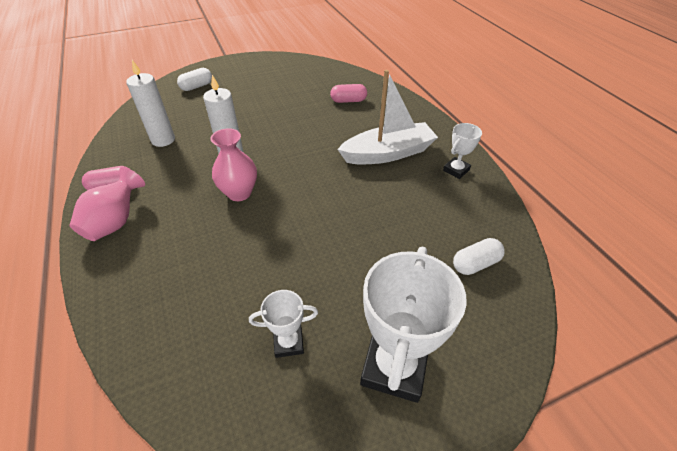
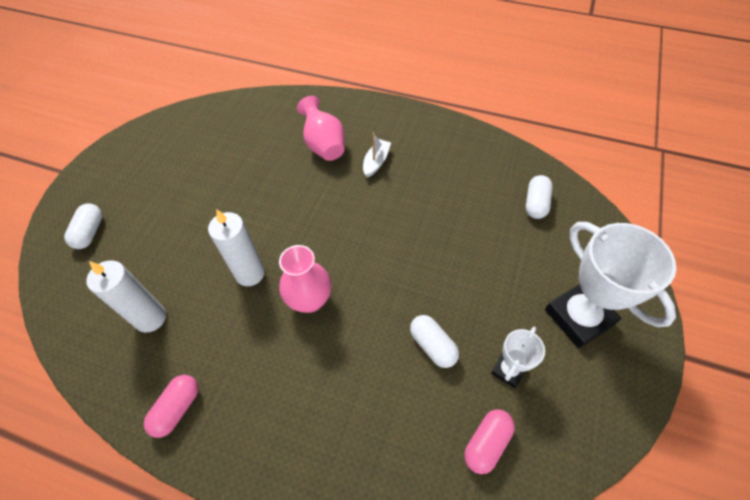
camera: 45 degrees left, 10 degrees up
(116, 222) = (239, 432): pink vase -> pink vase (324, 145)
(265, 279) = (432, 345): none -> white capsule
(348, 101) = (276, 134): pink capsule -> pink capsule (486, 443)
(388, 153) = (376, 162): white boat -> white boat, size x0.46
(456, 170) = (440, 138): white trophy -> none

